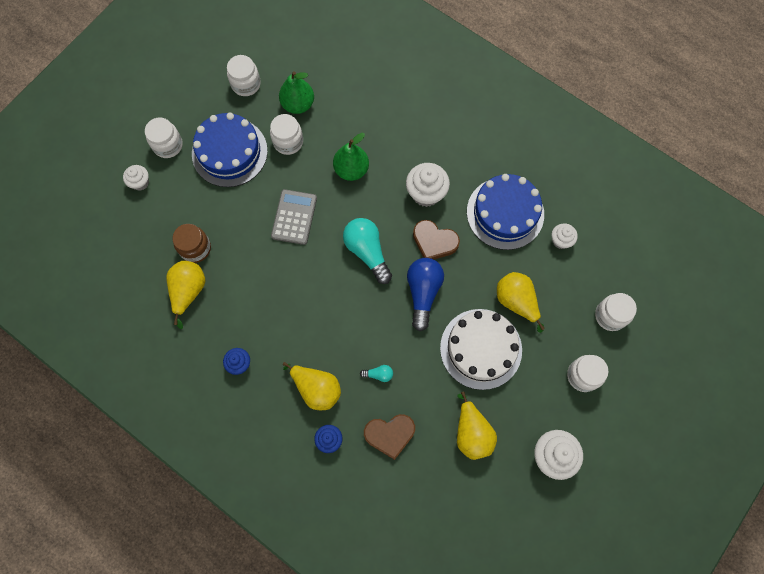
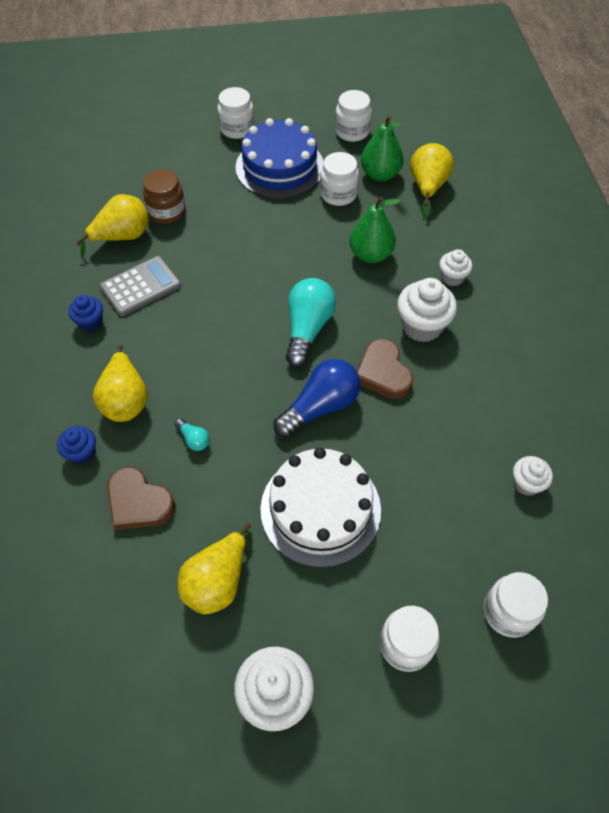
camera: 45 degrees right, 15 degrees down
(140, 182) = (184, 138): white cupcake -> white cupcake (452, 277)
(294, 217) = (275, 251): grey calculator -> grey calculator (141, 287)
(505, 213) = (488, 407): blue cake -> none
(516, 301) = (409, 499): yellow pear -> yellow pear (427, 187)

